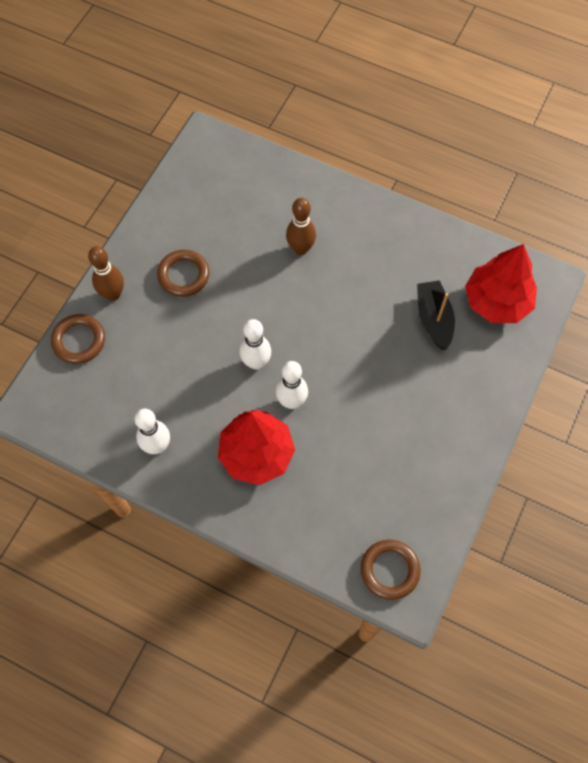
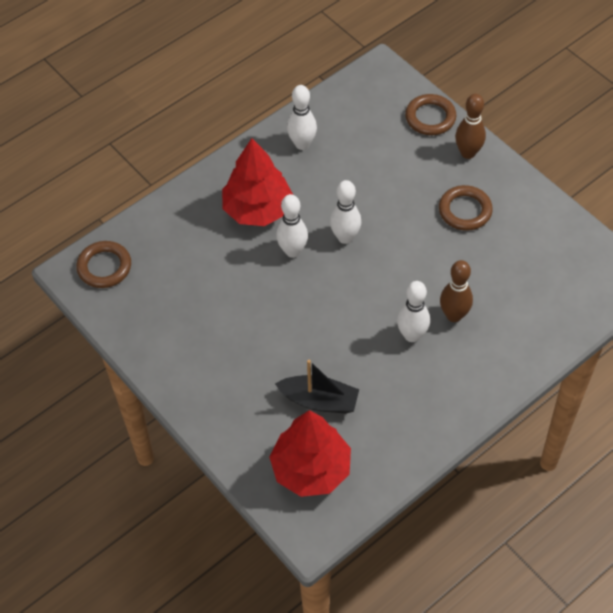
camera: 115 degrees right, 10 degrees down
(335, 273) = (412, 335): none -> white bowling pin

